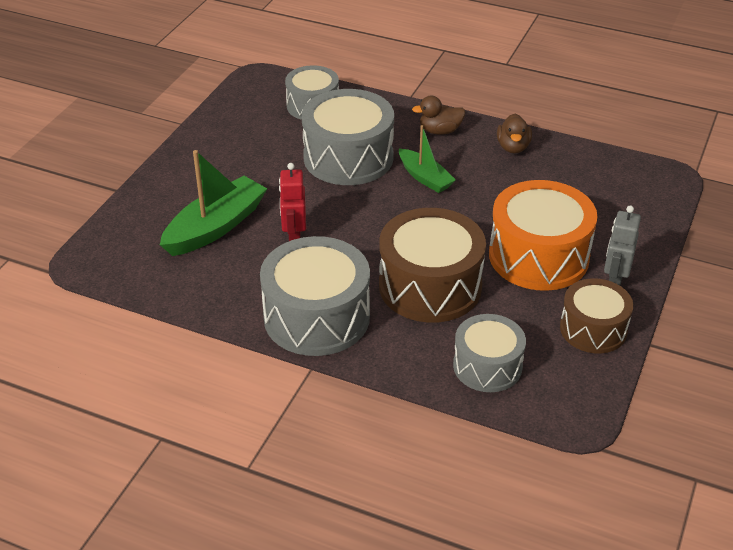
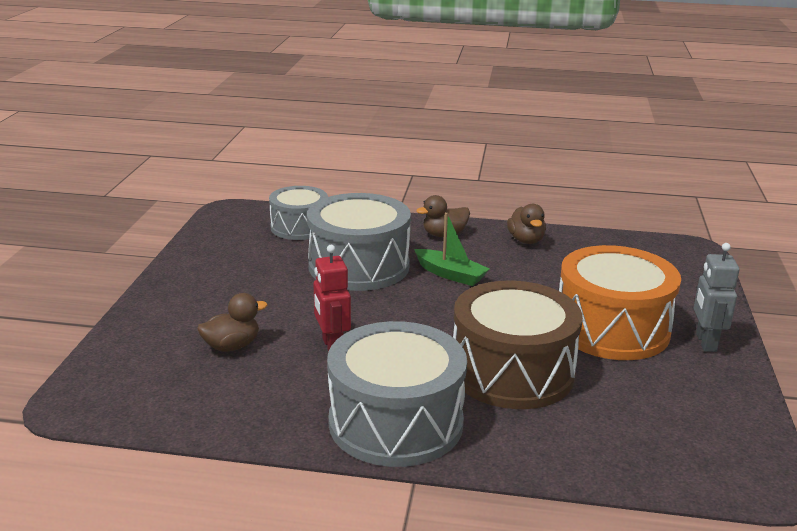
camera: 15 degrees left, 15 degrees down
(215, 227) = (232, 346): green boat -> brown duck
(487, 366) = (626, 444): grey drum -> none
(593, 329) = (715, 389): brown drum -> none

